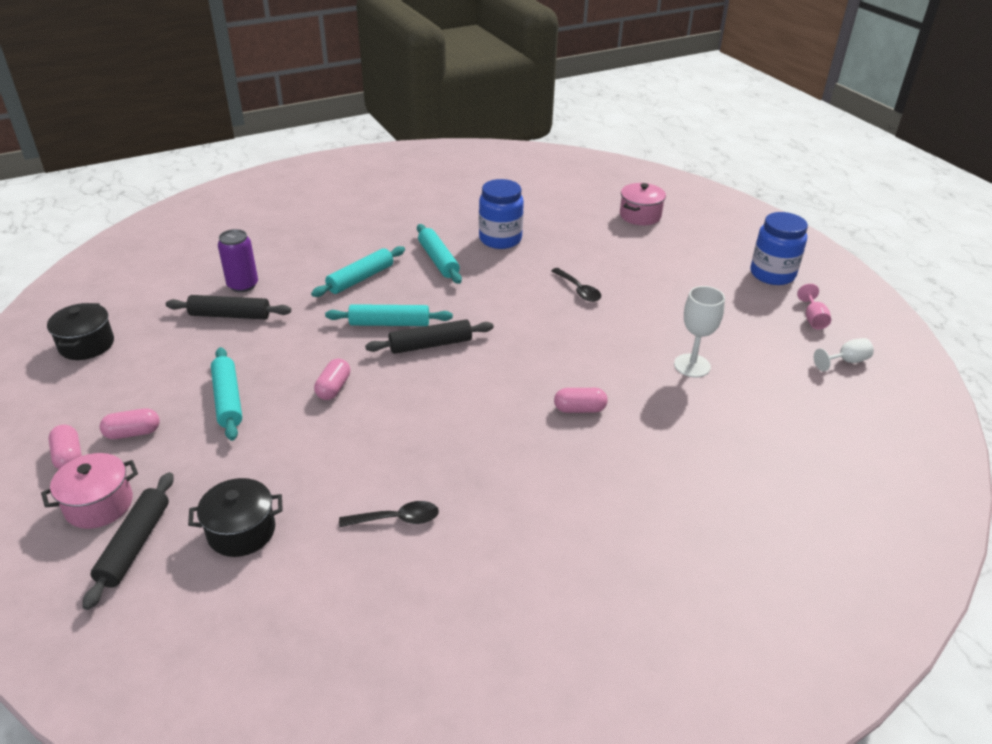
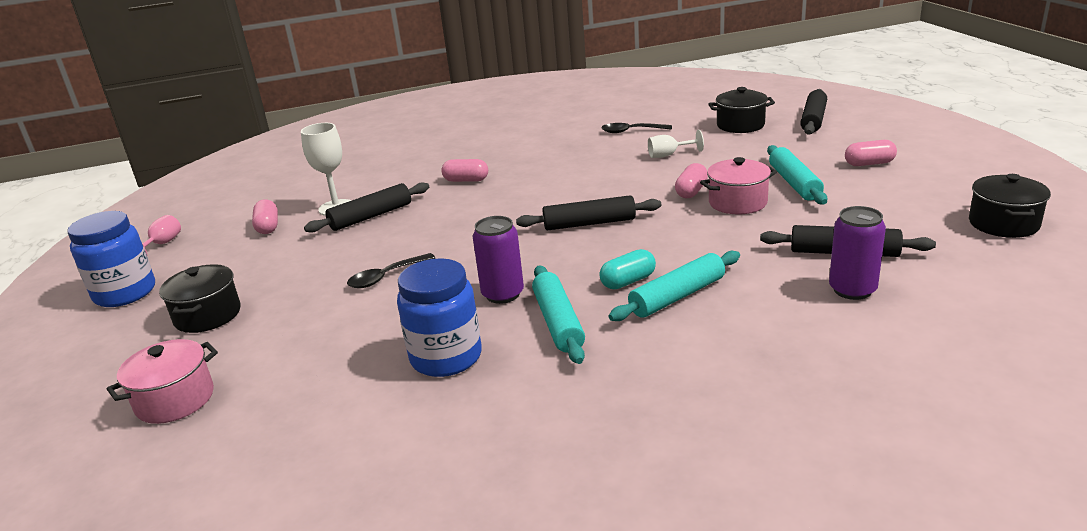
camera: 165 degrees left, 10 degrees down
(69, 457) = (912, 151): pink capsule -> pink capsule (268, 227)
(99, 505) = (858, 132): pink pot -> pink pot (737, 203)
(389, 323) = (635, 243): turquoise rolling pin -> none
(394, 289) = (628, 281): none -> turquoise capsule
(482, 278) = (502, 294): none -> purple can
(578, 290) = (386, 277): black spoon -> black spoon turned 105 degrees counterclockwise
(644, 353) = (371, 216): none -> black rolling pin
(683, 260) = (207, 315): none -> black pot
(846, 361) = (192, 211): white goblet -> white goblet (669, 155)

